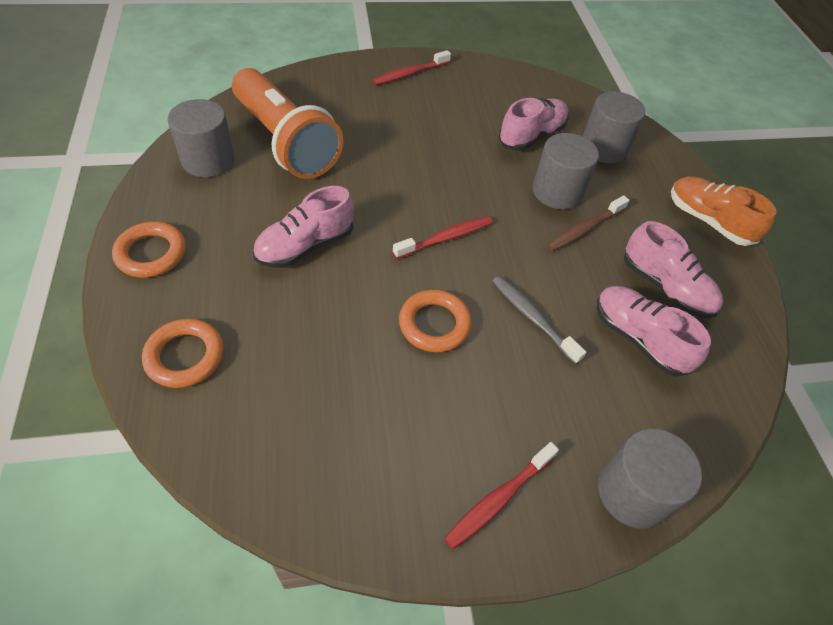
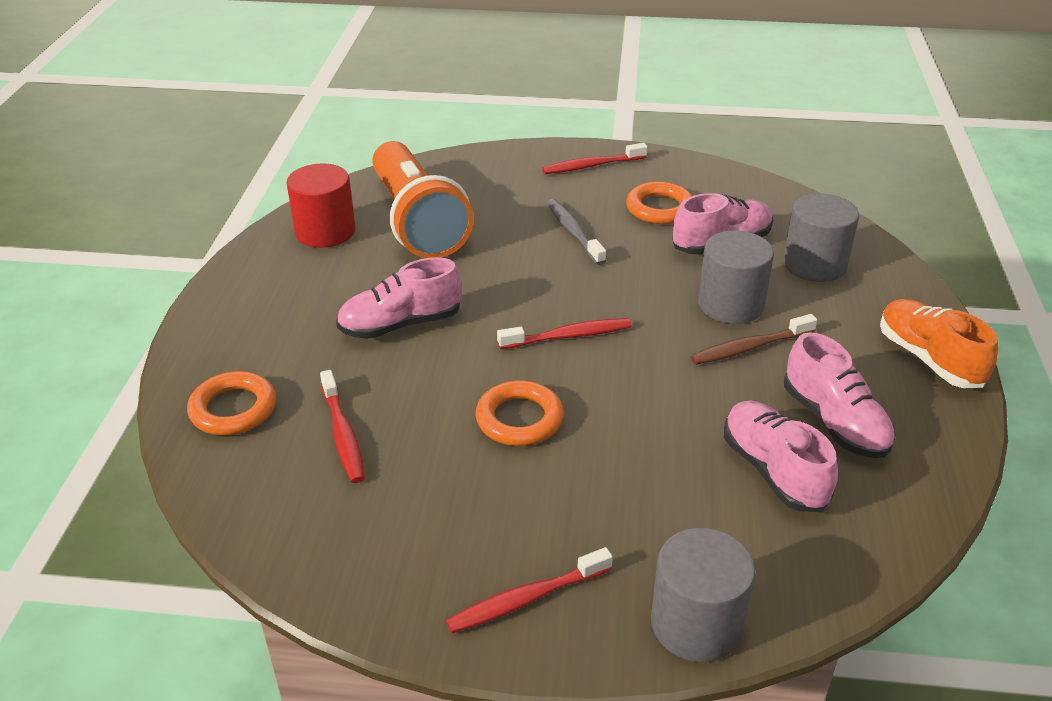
camera: 20 degrees right, 15 degrees down
(151, 253) = (233, 312): orange ring -> orange ring (659, 208)
(208, 160) = (325, 232): grey cylinder -> red cylinder
(292, 365) = (343, 434): none -> red toothbrush
(532, 318) = (643, 429): grey toothbrush -> grey toothbrush (573, 232)

